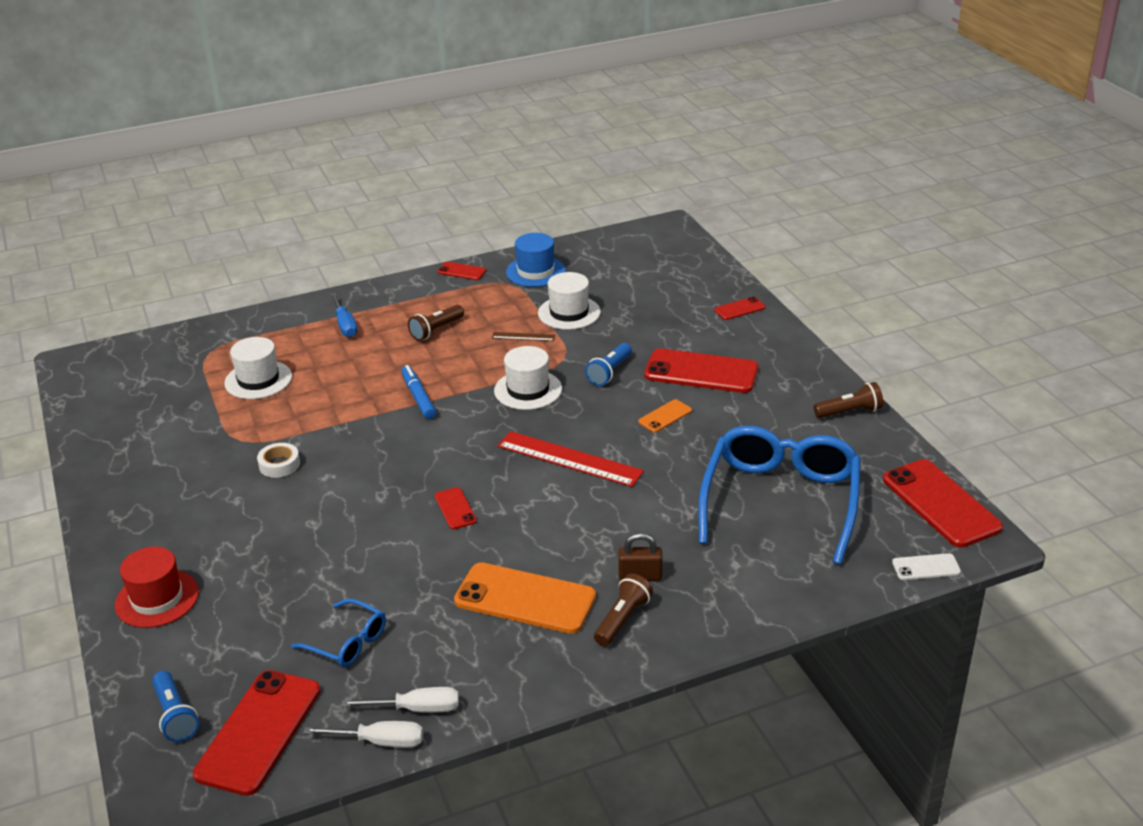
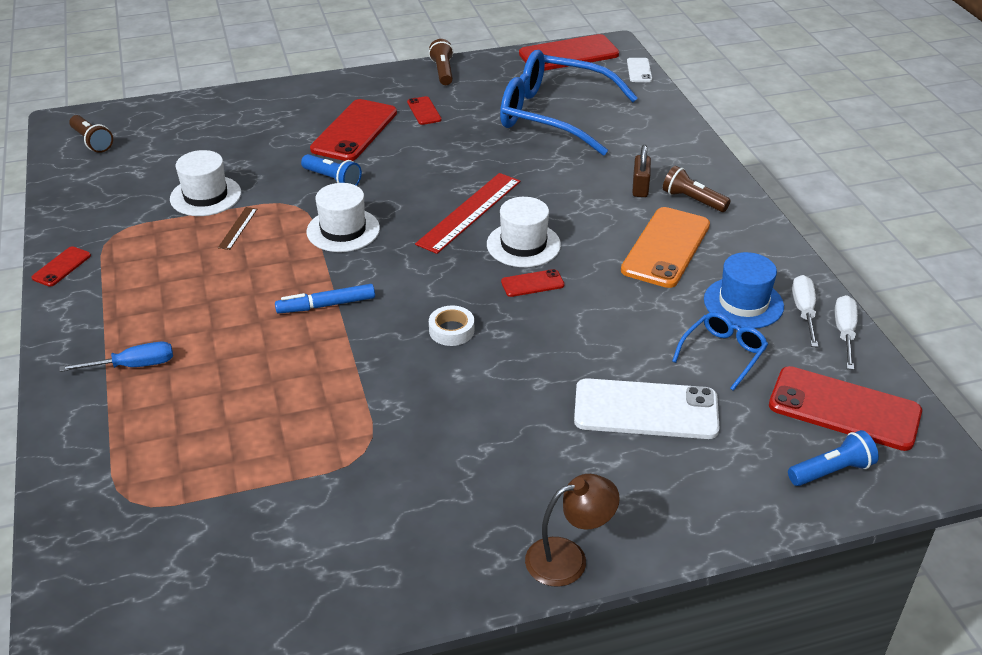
camera: 85 degrees left, 5 degrees up
(112, 552) = (568, 558): none -> brown lamp
(157, 598) = (656, 504): red hat -> none
(258, 380) = (229, 443): white hat -> white hat (523, 245)
(272, 590) = (646, 410): none -> white phone
(279, 464) = (425, 414): white tape -> white tape (451, 330)
(436, 330) = (189, 290): brown flashlight -> brown flashlight (92, 142)
(535, 271) = (101, 213): blue hat -> blue hat (743, 303)
(665, 416) = (418, 156): orange phone -> none
(739, 309) = (256, 100): red phone -> red phone (424, 111)

